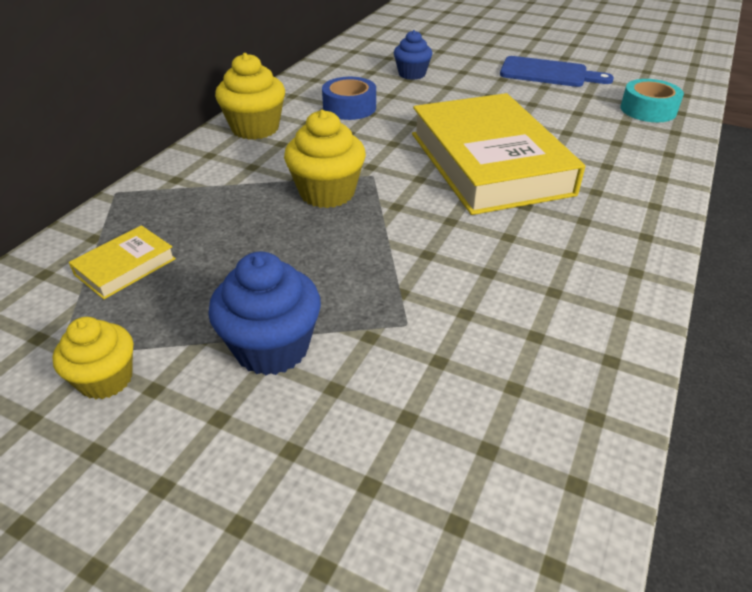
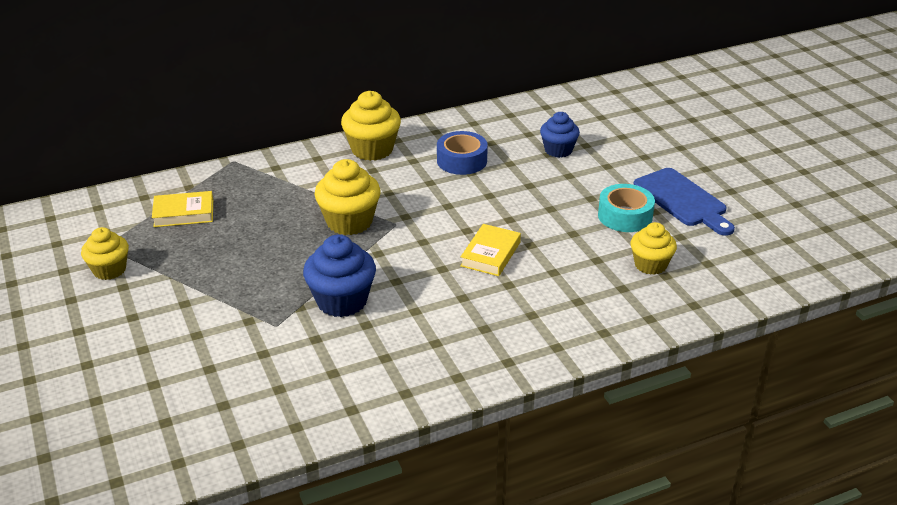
camera: 40 degrees right, 5 degrees down
(272, 348) = (195, 298): blue cupcake -> blue cupcake (342, 301)
(489, 163) = (490, 254): yellow book -> yellow book, size x0.41
(604, 120) = (650, 265): none -> yellow cupcake
(648, 110) = (709, 275): turquoise tape -> turquoise tape (625, 216)

